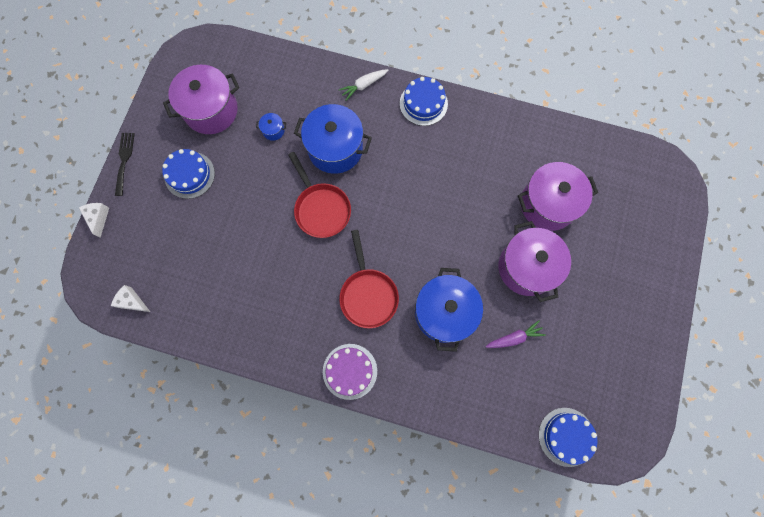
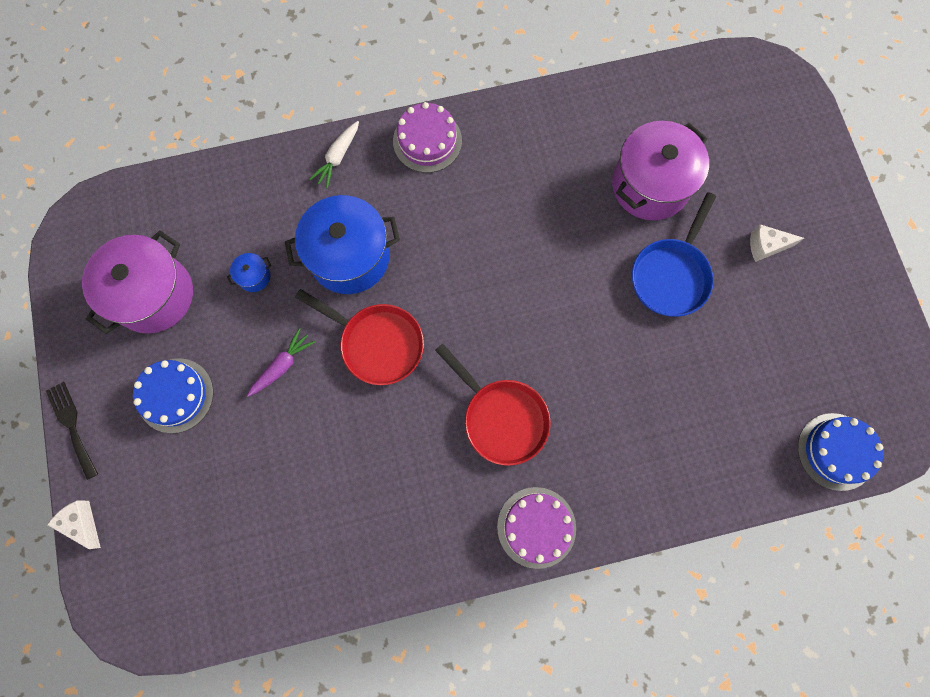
camera: 30 degrees left, 0 degrees up
(132, 302) = (198, 606): white cheese -> white cheese (766, 246)
(423, 103) = (427, 141): blue cake -> purple cake
(444, 312) = (607, 386): blue pot -> none
(514, 338) = (707, 369): purple carrot -> purple carrot (282, 366)
(526, 267) = (671, 275): purple pot -> blue pan

